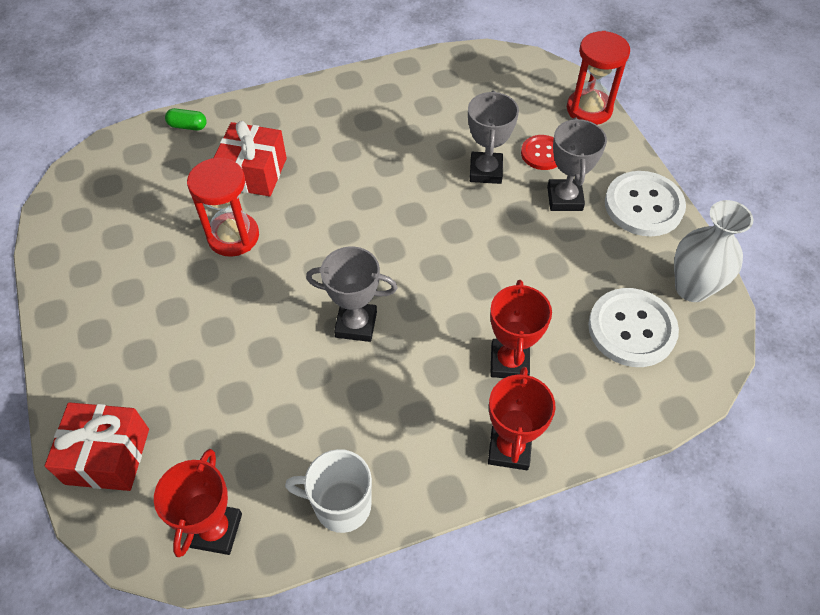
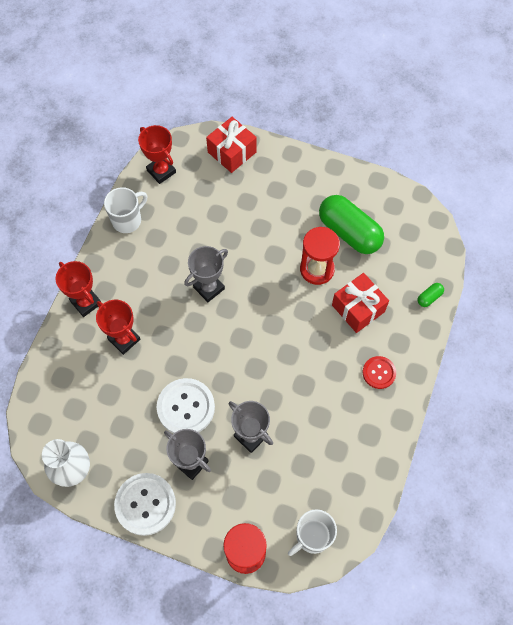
camera: 130 degrees right, 10 degrees up
(152, 237) = (349, 232): none -> green capsule
(522, 77) = (312, 537): none -> white mug
(542, 153) = (235, 483): red button -> red button (379, 373)
(631, 329) = (84, 414): white button -> white button (186, 407)

